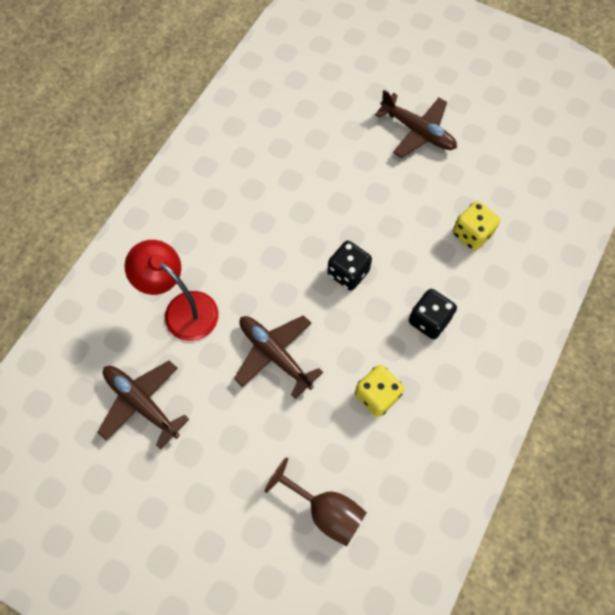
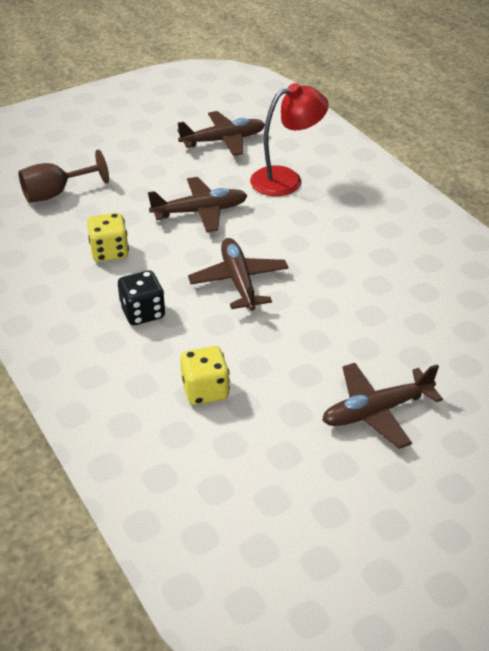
camera: 120 degrees right, 25 degrees down
(348, 273) = (238, 281): black dice -> brown plane

